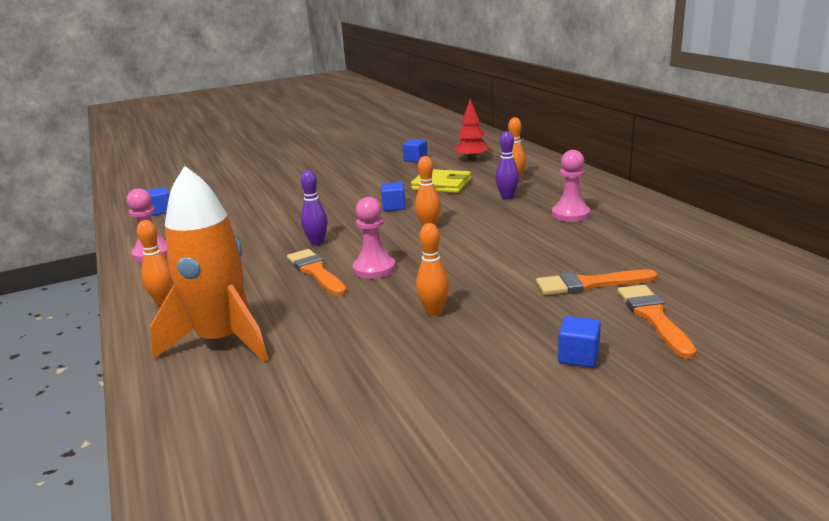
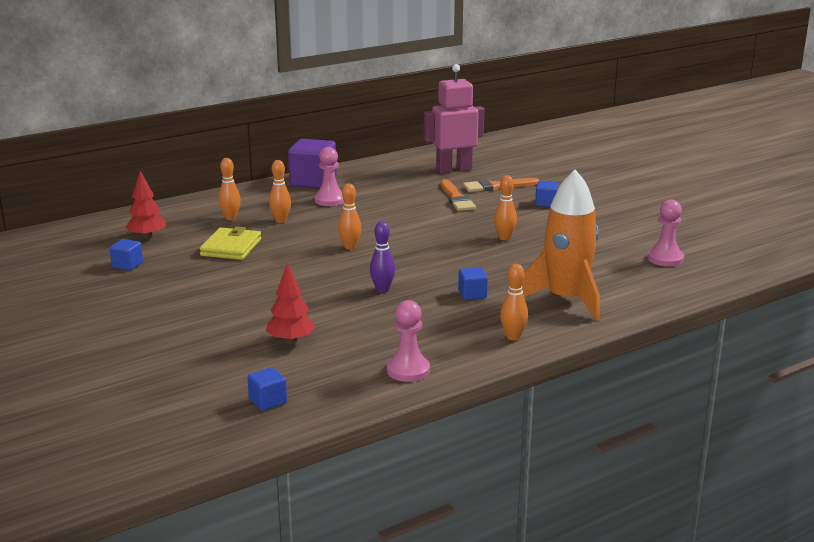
camera: 100 degrees left, 0 degrees up
(244, 213) = (291, 341): none -> red tree
(316, 272) = (446, 282): orange brush -> none
(374, 269) = (438, 261): pink pawn -> pink pawn (665, 259)
(394, 207) = (292, 264): blue cube -> blue cube (472, 294)
(507, 197) = (281, 220): purple bowling pin -> orange bowling pin
(632, 205) = (313, 182): none -> purple cube
(725, 285) = (454, 169): none -> pink robot

